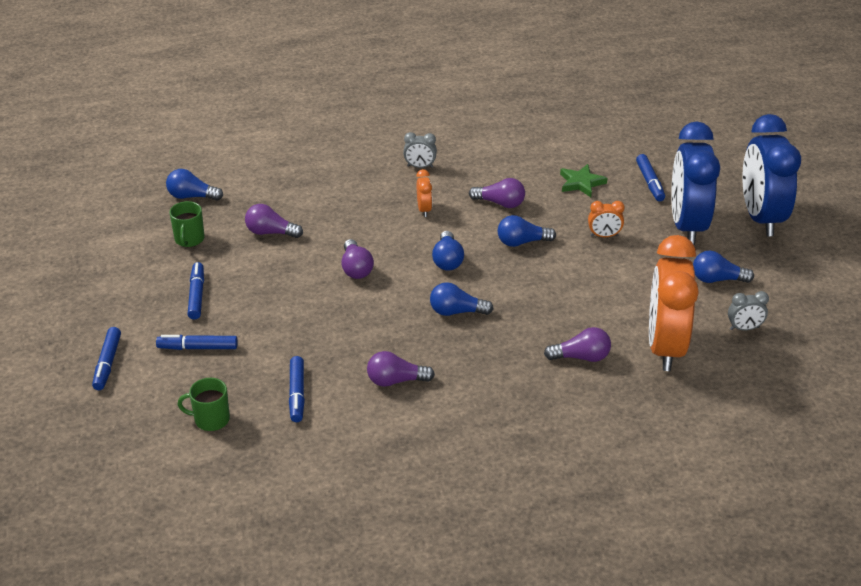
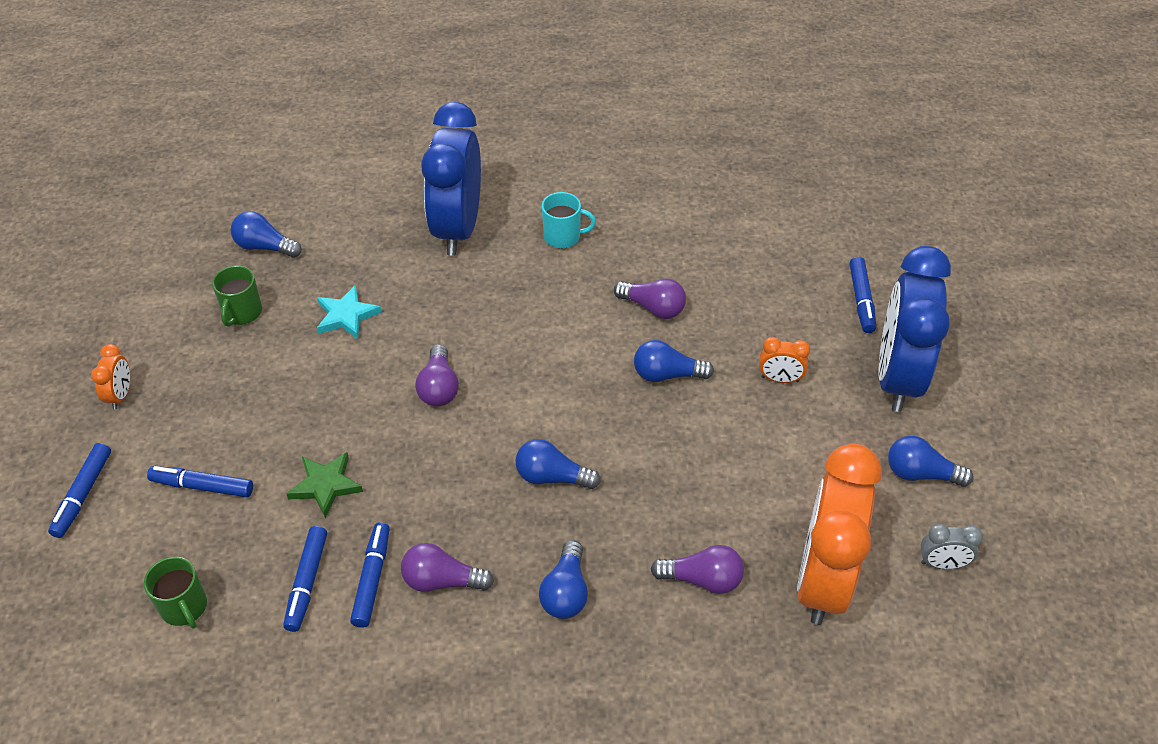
camera: 10 degrees right, 10 degrees up
(196, 295) = (226, 402): blue marker -> blue marker (372, 579)
(211, 419) = (184, 607): green mug -> green mug turned 135 degrees counterclockwise
(271, 232) = (346, 315): purple light bulb -> turquoise star
(420, 167) = (563, 237): grey clock -> turquoise mug
(424, 209) = (551, 305): orange clock -> orange clock (121, 395)
(447, 260) = (561, 390): blue light bulb -> blue light bulb (566, 592)
(581, 183) = (768, 289): green star -> green star (325, 485)
(760, 218) = (1003, 378): blue clock -> blue clock (457, 228)

